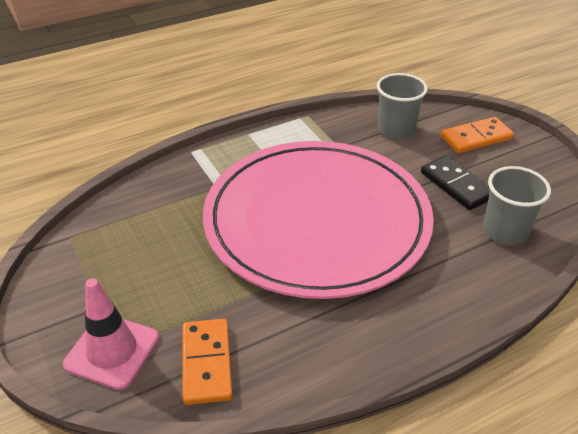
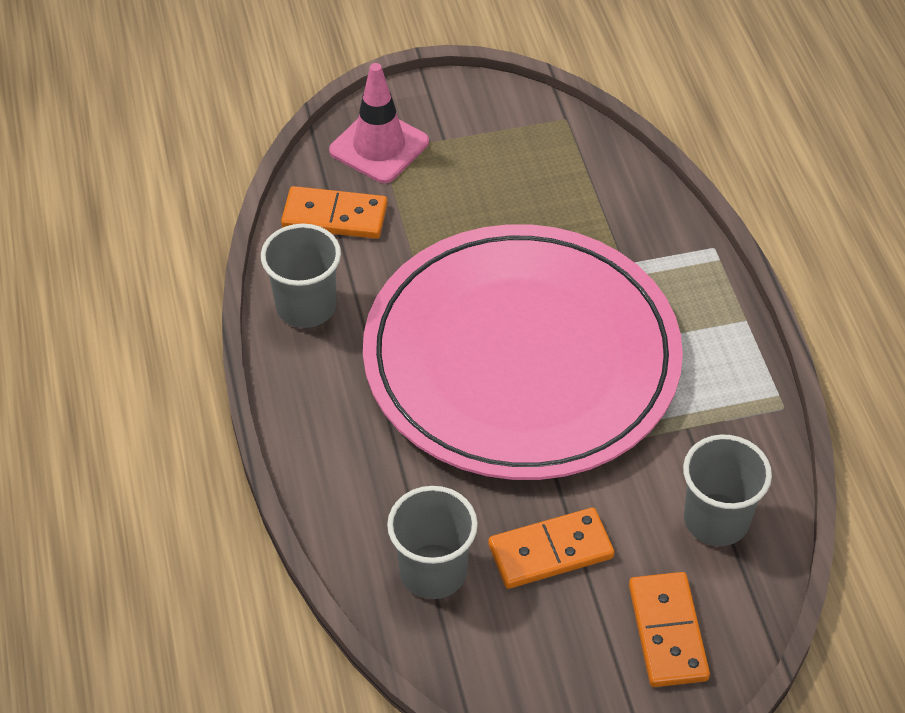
camera: 105 degrees right, 10 degrees up
(316, 357) = (306, 306): none -> grey cup
(456, 185) = (550, 551): black domino -> orange domino

